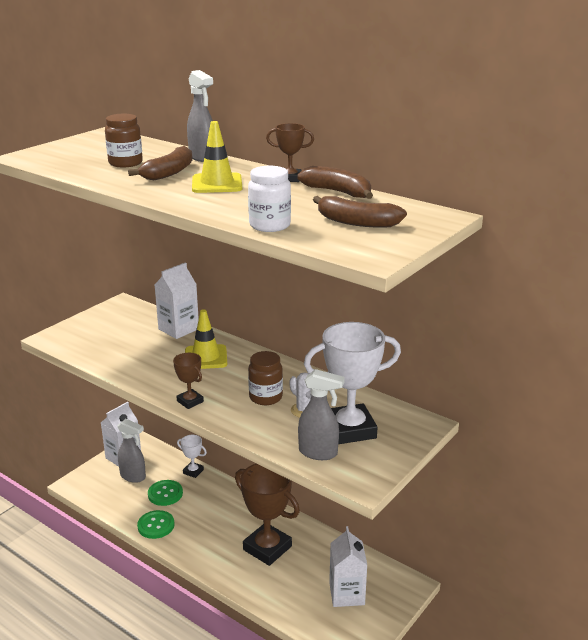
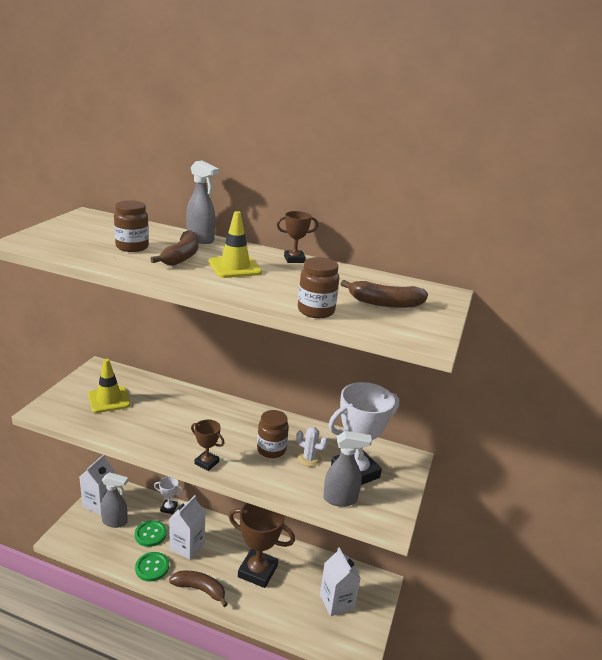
camera: 20 degrees left, 0 degrees up
(178, 329) = (163, 389): white carton -> white carton (187, 546)
(206, 357) = (201, 415): yellow traffic cone -> yellow traffic cone (109, 400)
(270, 225) = (316, 311): white jar -> brown jar
(338, 192) = (345, 272): brown banana -> brown banana (200, 589)

